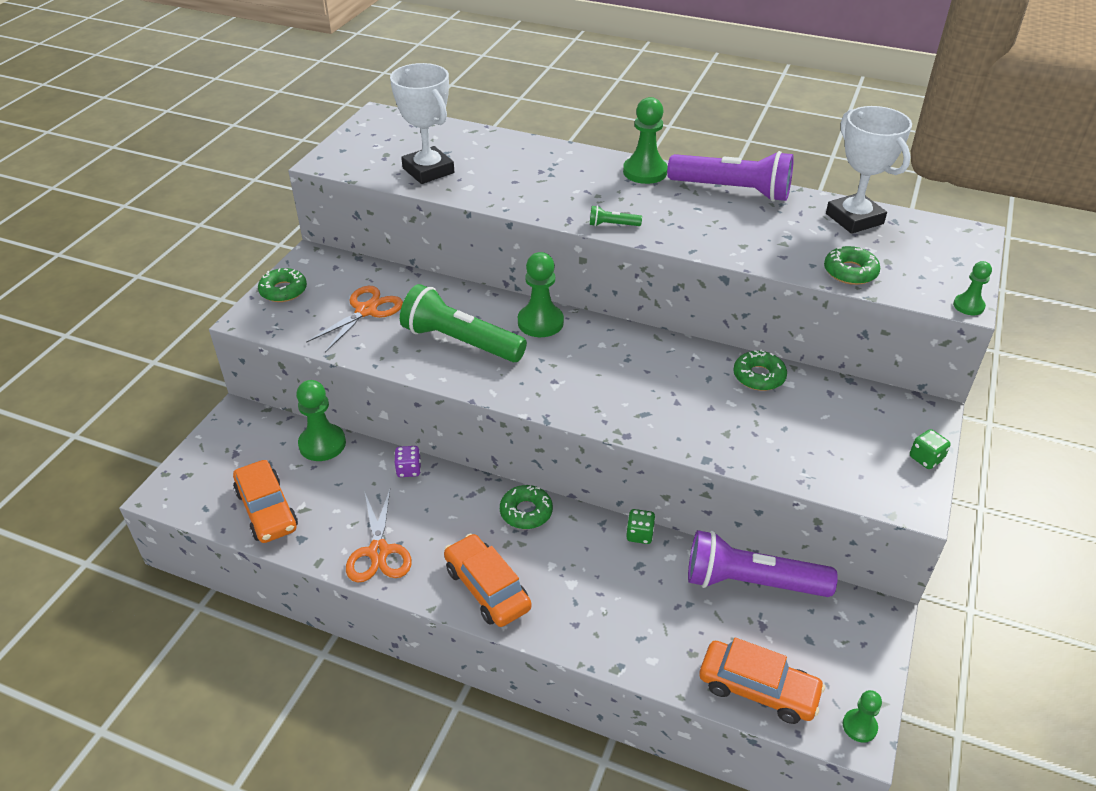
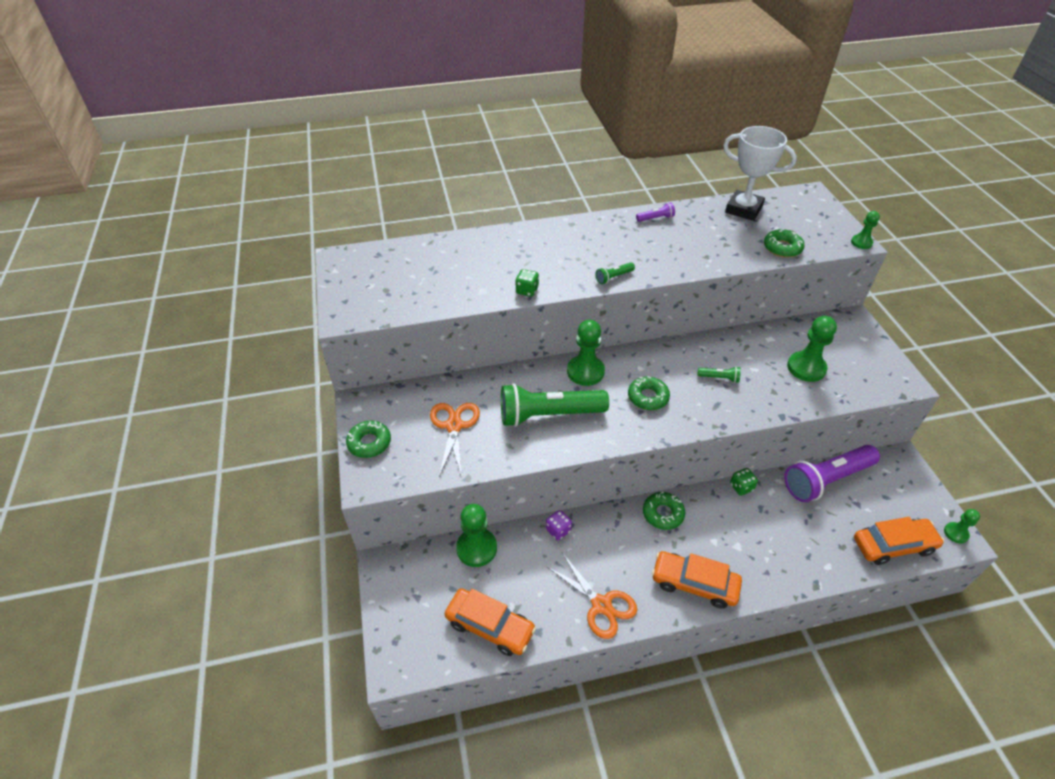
camera: 35 degrees left, 5 degrees up
(428, 170) = (436, 290): white trophy -> none
(645, 172) = (587, 227): green pawn -> green pawn (806, 368)
(678, 392) = (719, 378): none -> green flashlight
(732, 190) = (655, 218): purple flashlight -> purple flashlight, size x0.41
(759, 376) = (750, 342): green donut -> green donut (648, 397)
(926, 458) = (882, 350): green dice -> green dice (527, 290)

